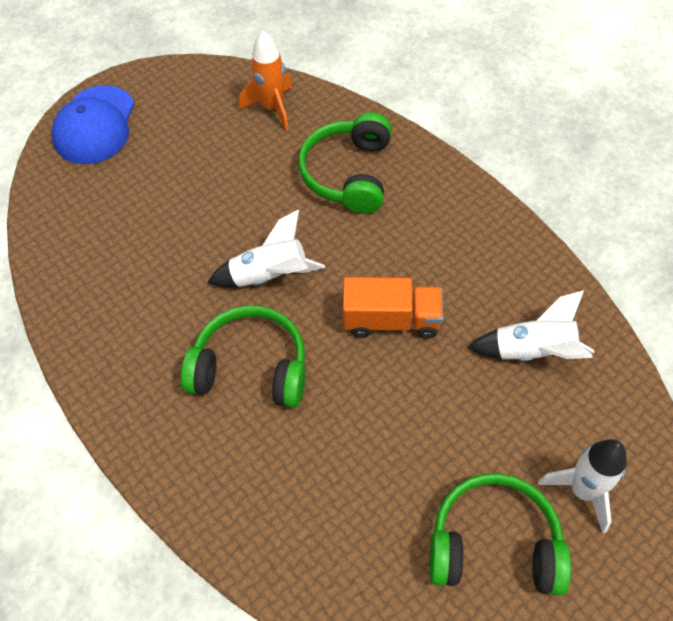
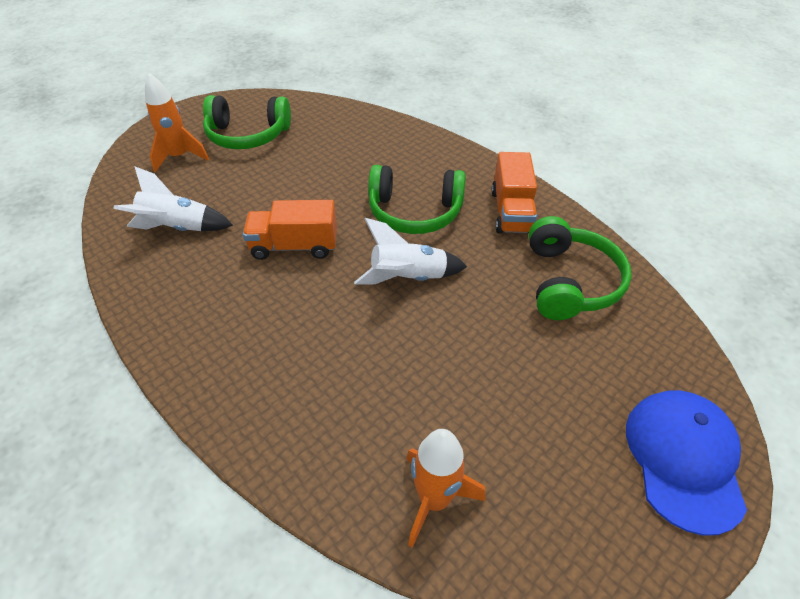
camera: 175 degrees right, 10 degrees down
(134, 364) = (511, 211): none -> orange truck
(348, 174) = (325, 391): green headphones -> green headphones (569, 281)
(583, 490) = (180, 157): white rocket -> orange rocket

